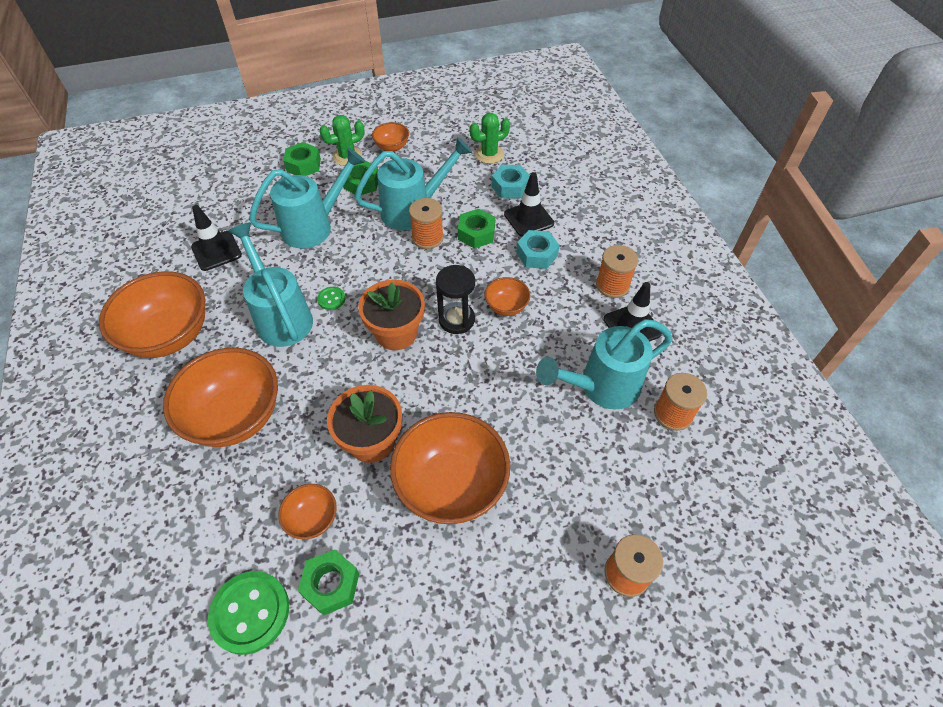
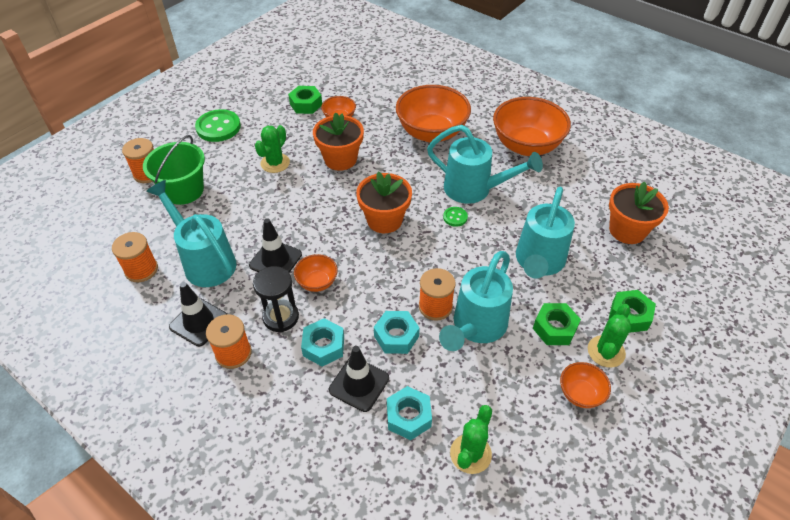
camera: 145 degrees right, 5 degrees down
(216, 212) = (627, 230): none -> orange flower pot
(216, 251) = (579, 204): black traffic cone -> black traffic cone (275, 260)
(250, 612) = (334, 82): green button -> green button (218, 127)
(451, 485) = (275, 163): orange bowl -> green cactus
(456, 320) = (349, 252): black hourglass -> black hourglass (281, 317)
(476, 233) = (396, 336): green nut -> turquoise nut
(588, 507) = (184, 190): none -> green bucket
(601, 387) = (205, 261): turquoise watering can -> turquoise watering can turned 75 degrees counterclockwise

